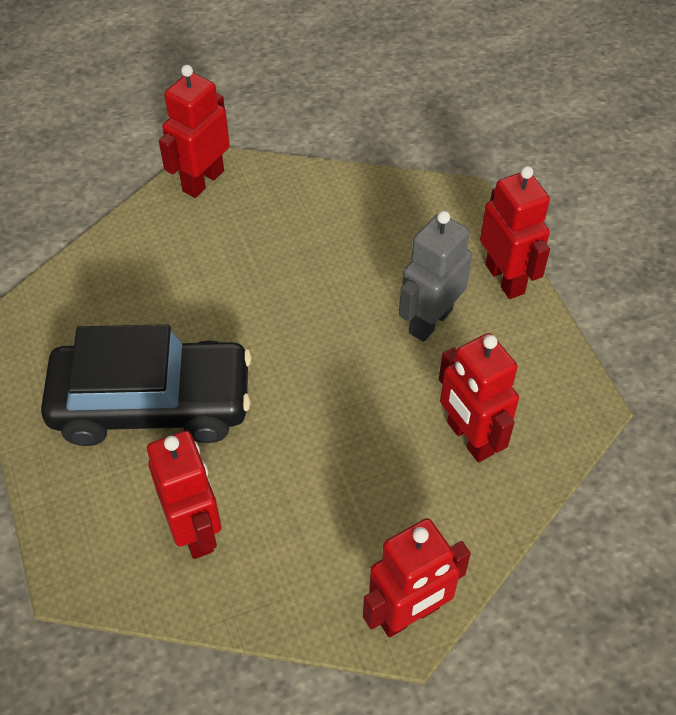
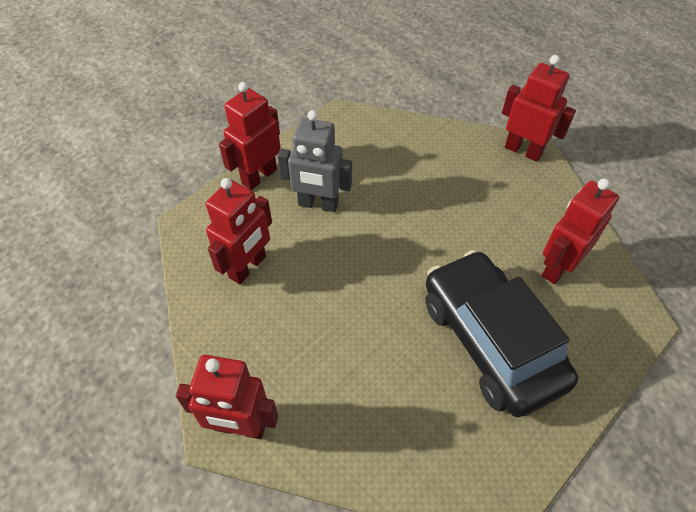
camera: 115 degrees left, 0 degrees up
(469, 438) = (397, 158): red robot -> red robot (248, 267)

